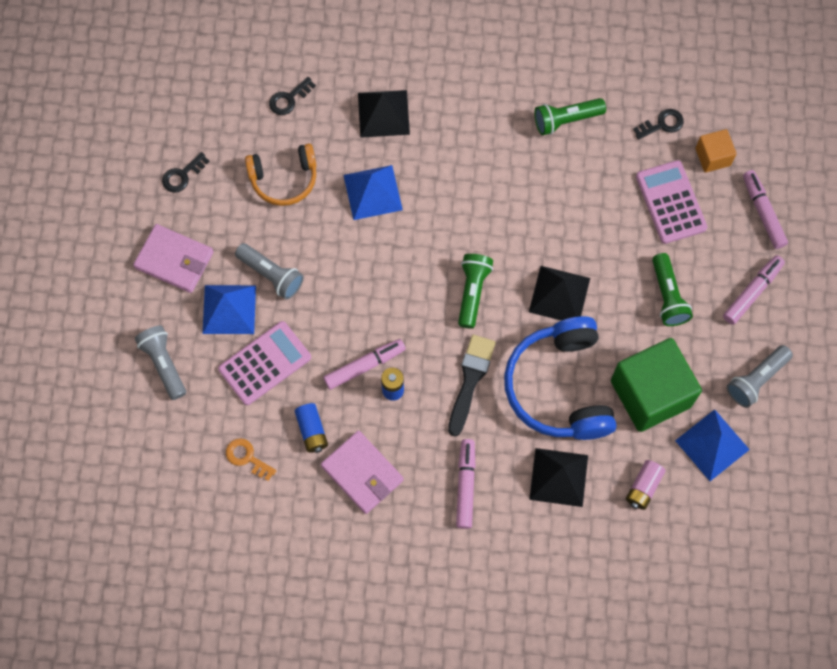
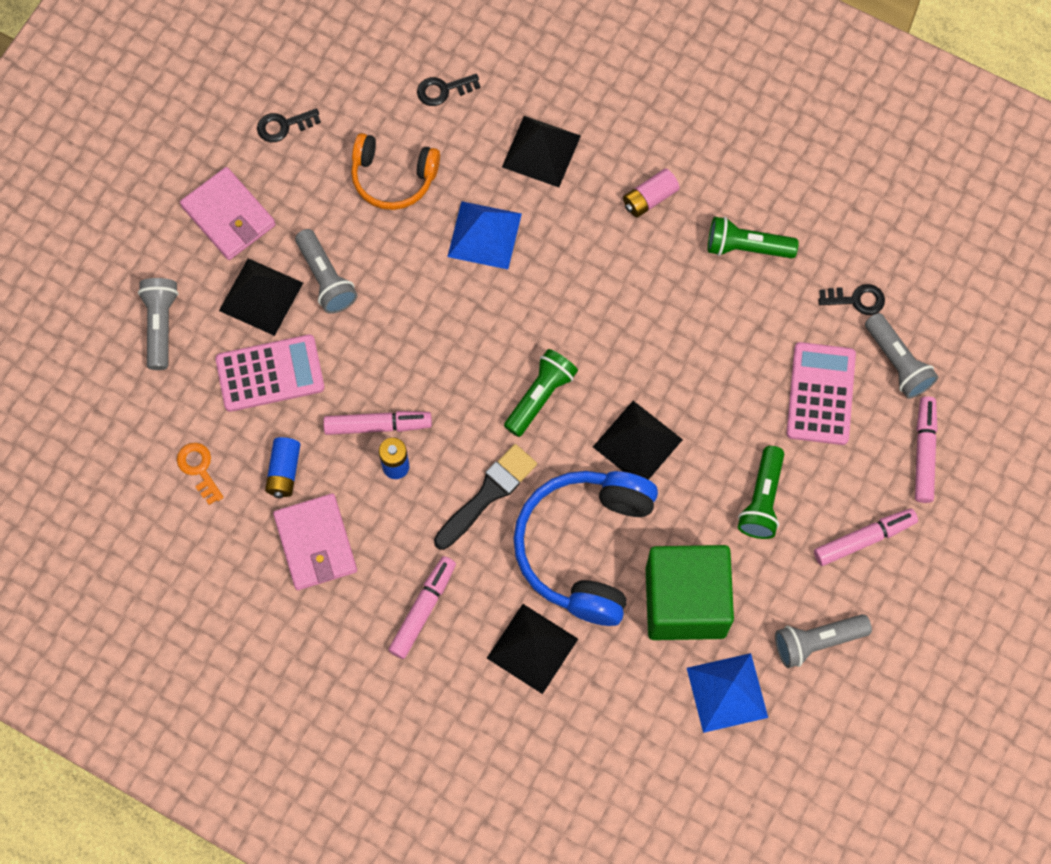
camera: 25 degrees right, 0 degrees up
(229, 309) = (261, 296): blue pyramid -> black pyramid
(643, 487) = (623, 704): pink battery -> pink battery (649, 198)
(713, 157) = (897, 363): orange cube -> grey flashlight

